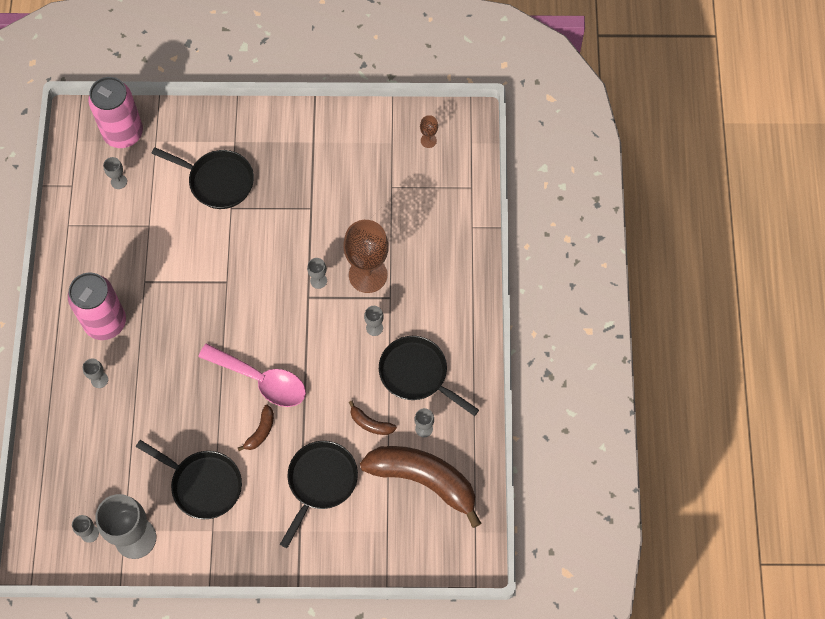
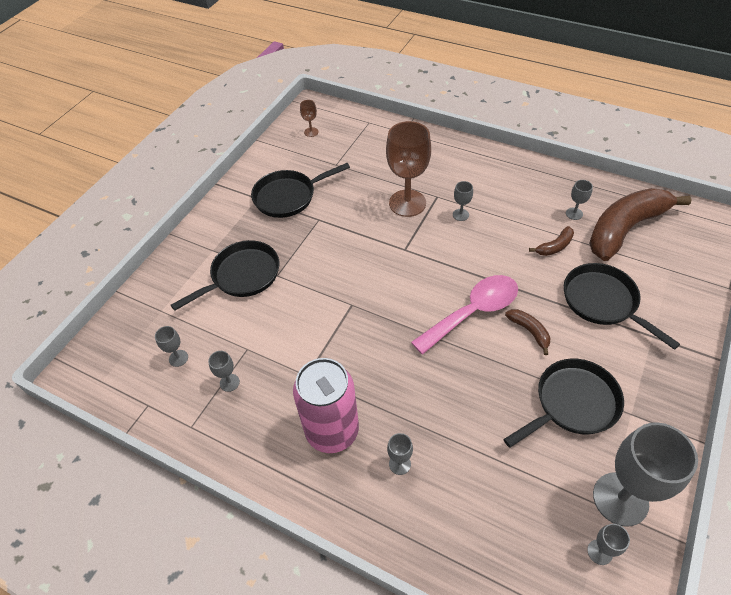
camera: 60 degrees left, 15 degrees down
(123, 133) = (129, 335): pink can -> none
(318, 281) = (393, 237): grey goblet -> grey goblet (229, 382)
(417, 374) = (519, 202): black pan -> black pan (288, 196)

